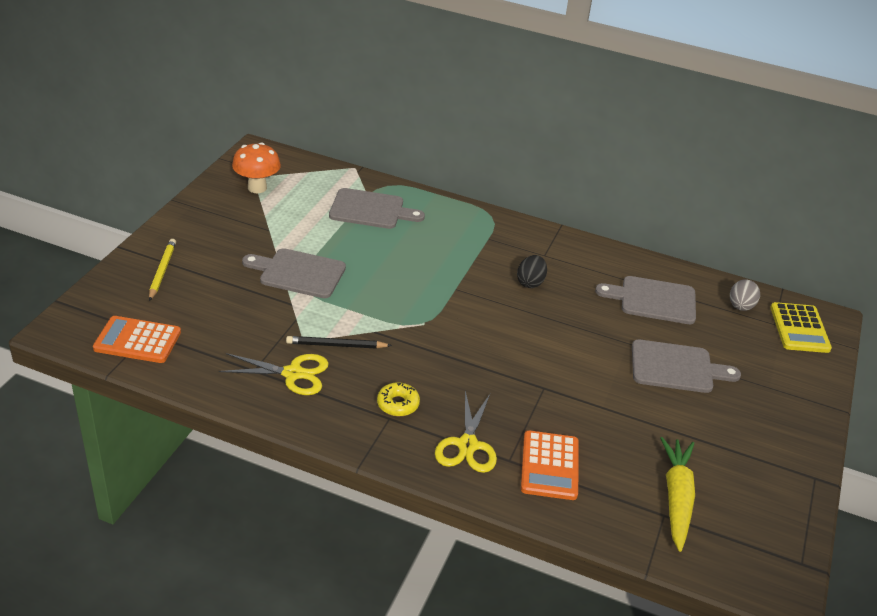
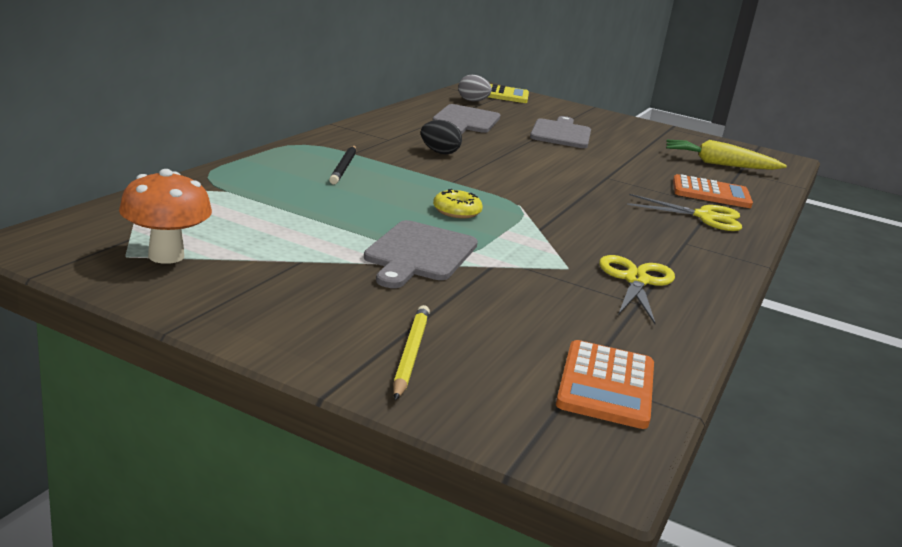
camera: 85 degrees left, 15 degrees down
(162, 271) = (410, 354): yellow pencil -> yellow pencil turned 90 degrees clockwise
(336, 345) = (572, 251): black pencil -> black pencil (344, 167)
(371, 210) = (268, 194): grey cutting board -> none
(398, 404) = (662, 235): yellow donut -> yellow donut (456, 211)

